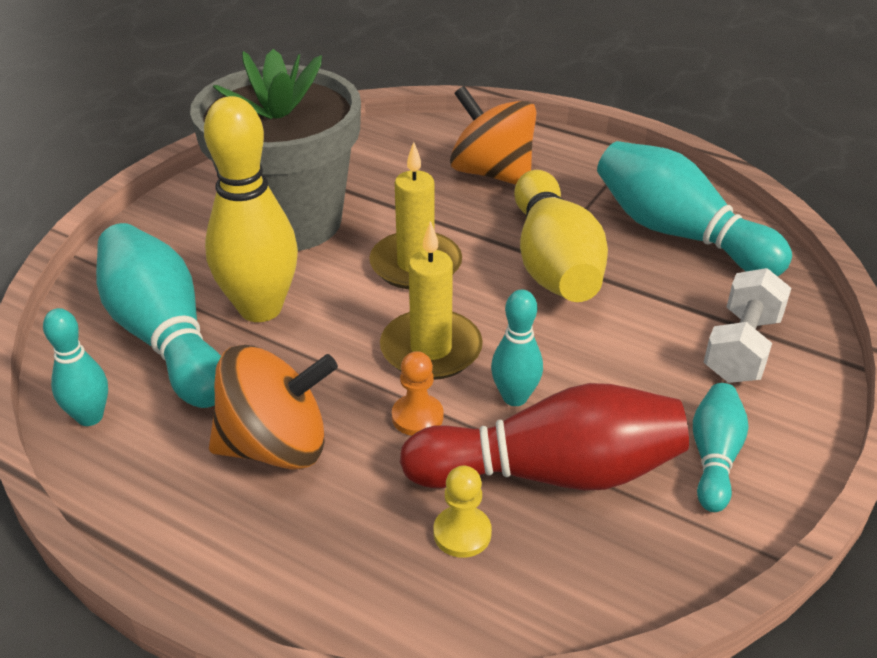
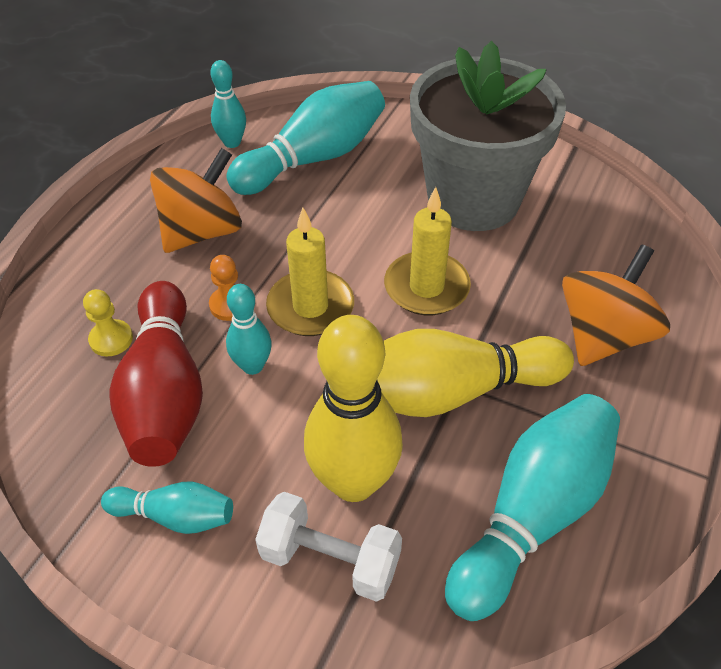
camera: 85 degrees right, 10 degrees up
(260, 308) = (352, 200): yellow bowling pin -> yellow bowling pin (354, 482)
(276, 446) = (202, 231): orange spinning top -> orange spinning top turned 120 degrees counterclockwise

